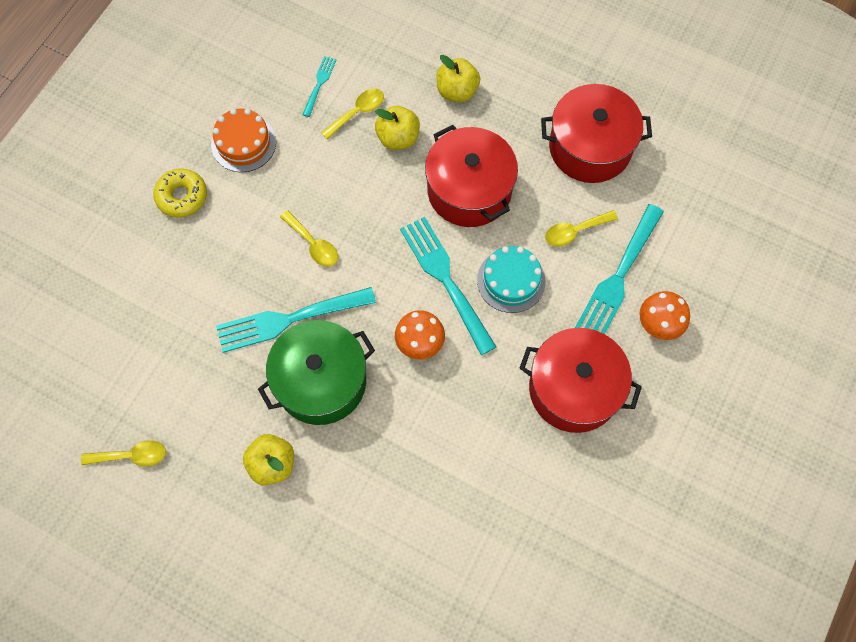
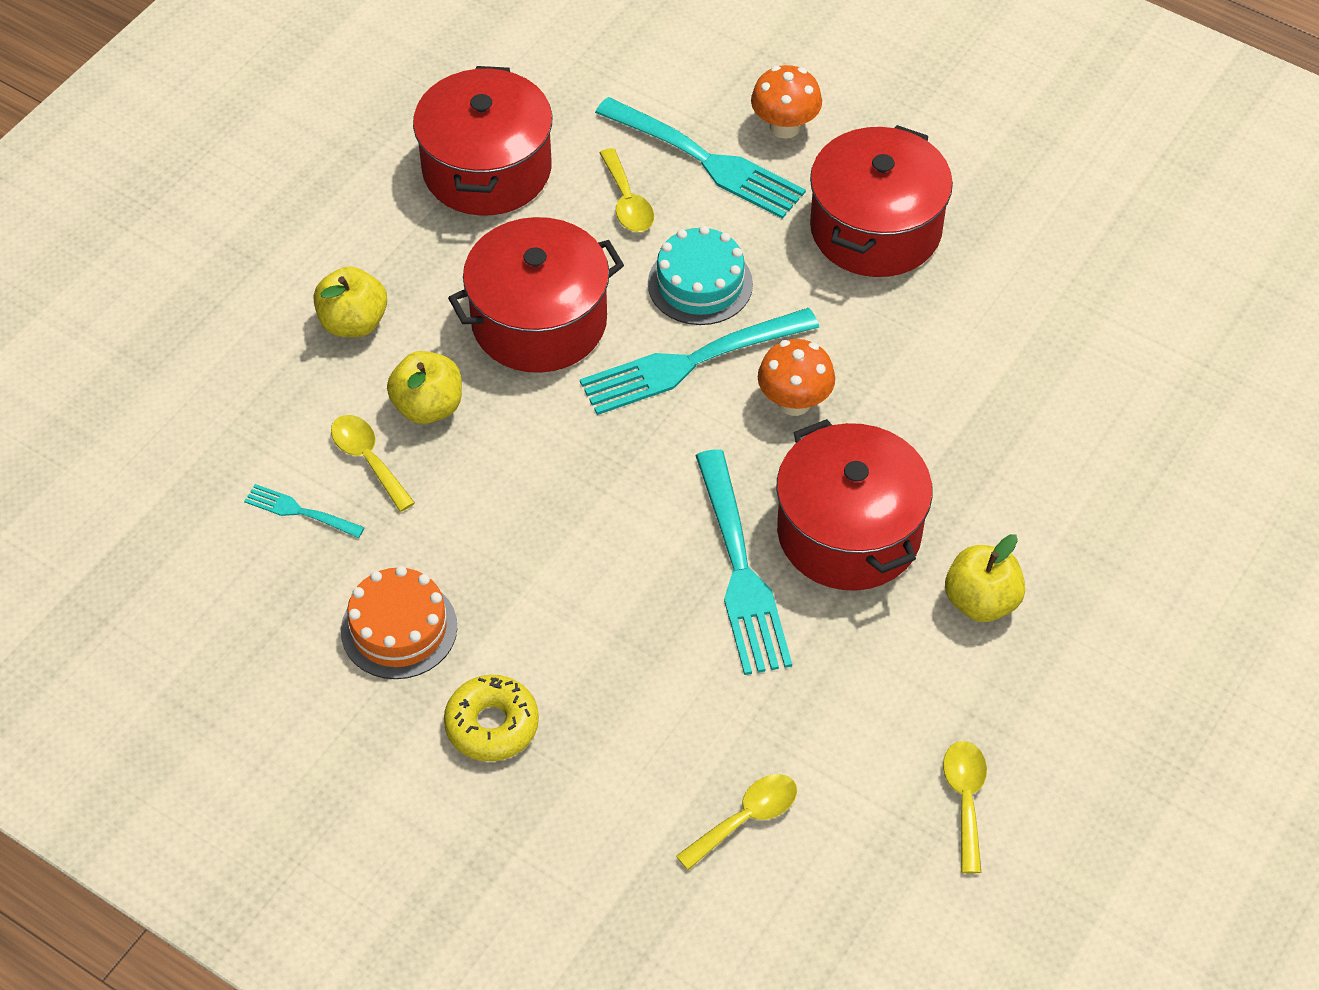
camera: 85 degrees left, 15 degrees down
(313, 244) = (609, 532): yellow spoon -> yellow spoon (746, 818)
(321, 381) = (849, 532): green pot -> red pot

